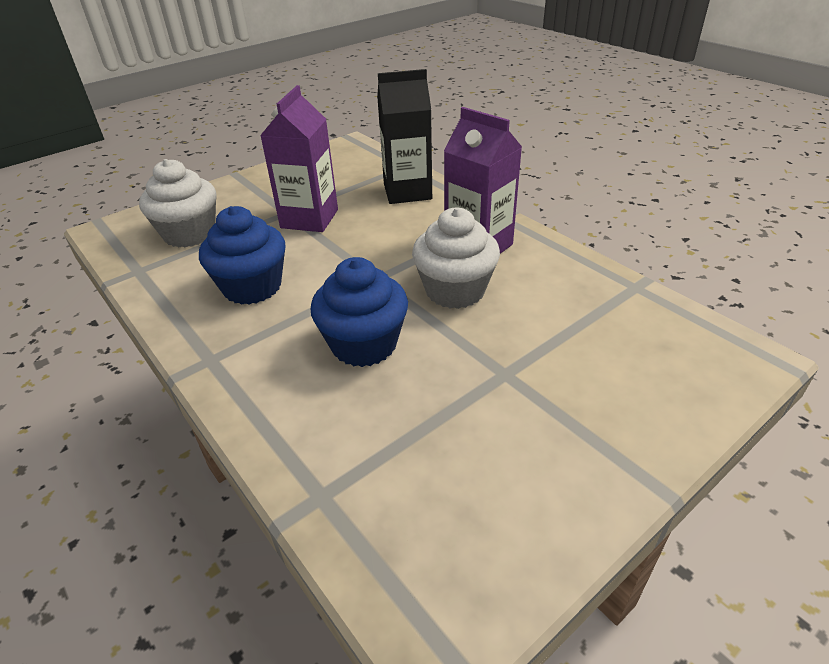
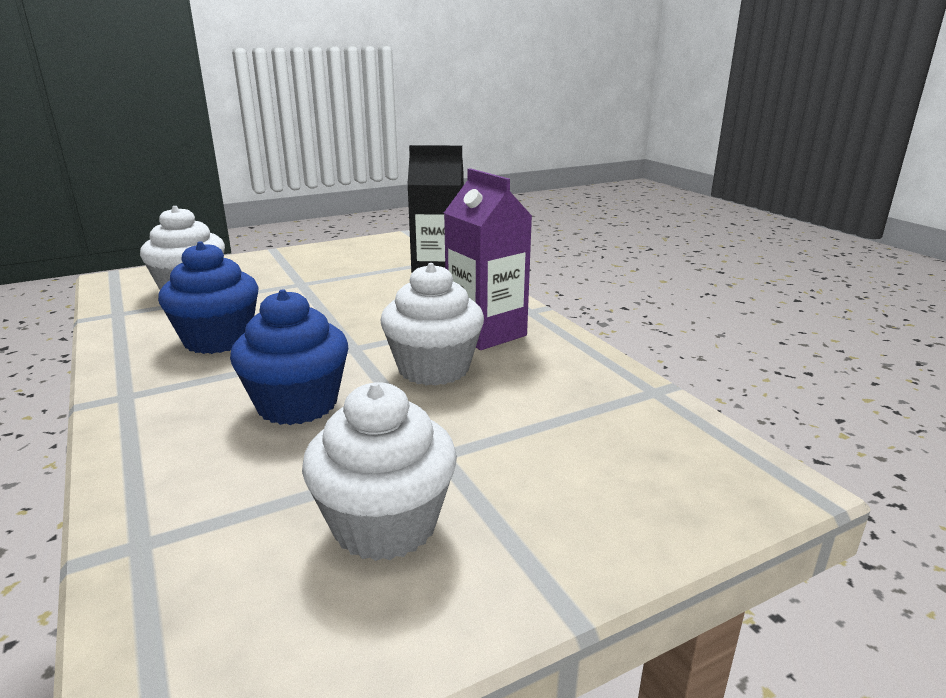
camera: 10 degrees right, 15 degrees down
(309, 219) = (320, 291): purple carton -> none
(497, 443) = (385, 524): none -> white cupcake

